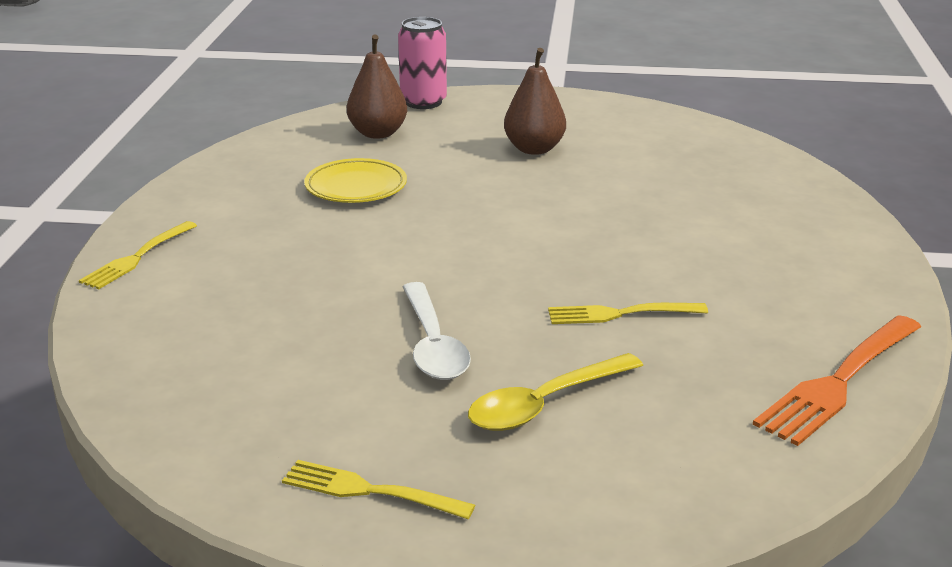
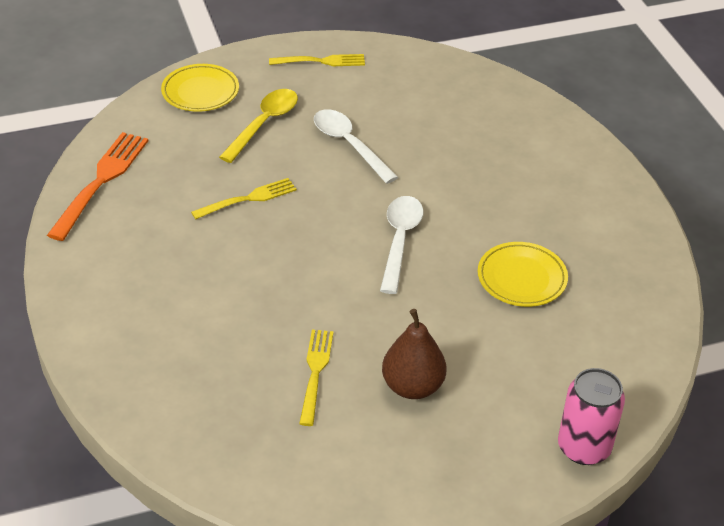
camera: 155 degrees right, 15 degrees up
(138, 257) = (592, 161): yellow fork -> yellow fork (315, 373)
(377, 133) = (575, 367): brown pear -> none
(455, 237) = (400, 241): none -> white spoon
(633, 488) = (200, 92): none -> yellow plate

